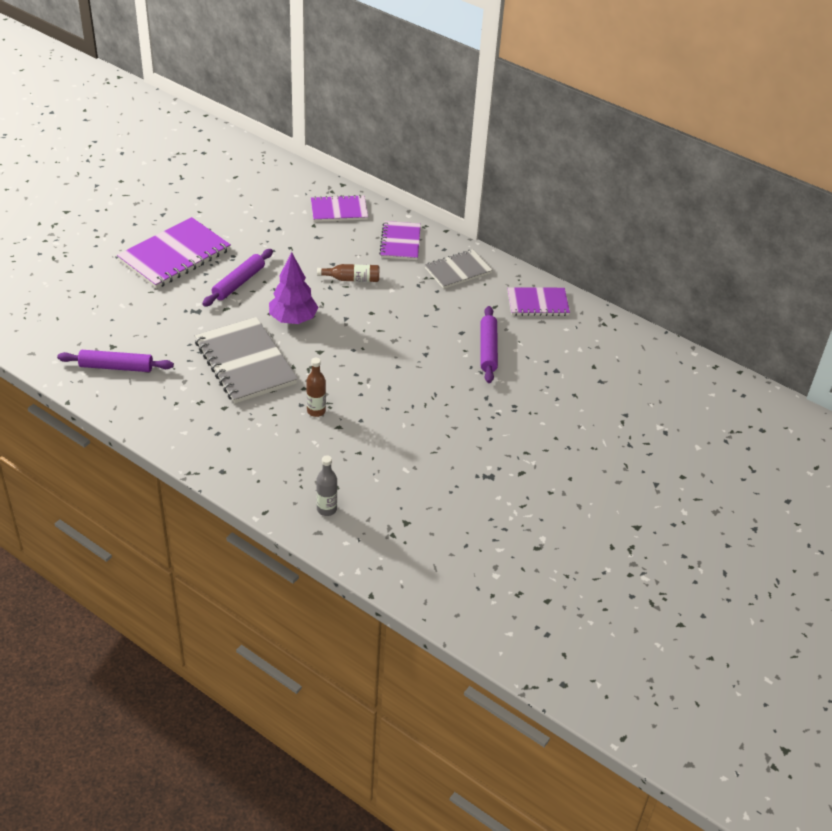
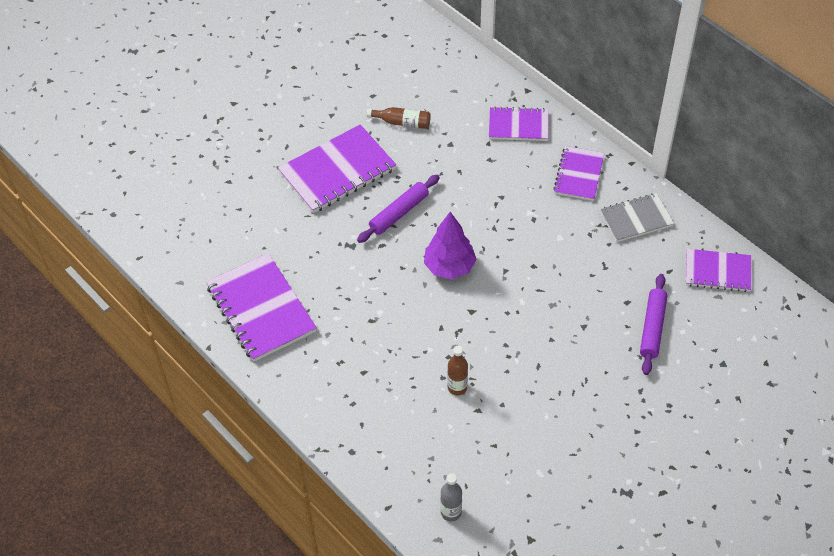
camera: 15 degrees right, 10 degrees up
(116, 367) = (261, 309): purple rolling pin -> purple notebook
(245, 362) = (393, 317): grey notebook -> none
(352, 279) = (519, 219): brown bottle -> brown bottle (402, 122)

